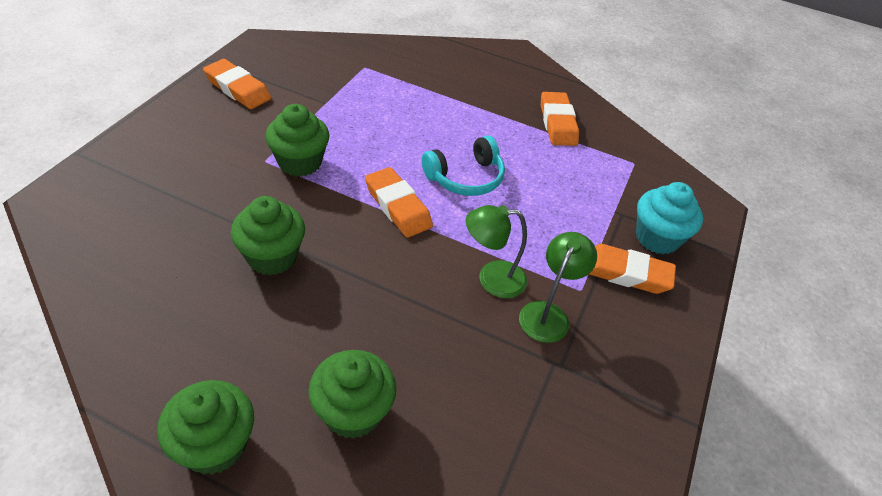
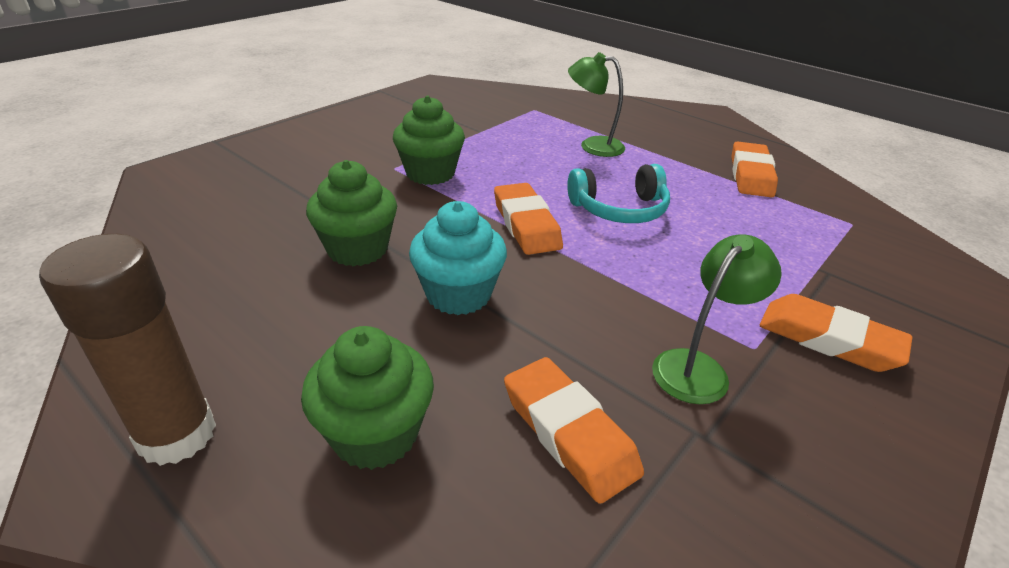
camera: 20 degrees right, 10 degrees down
(215, 445) = (177, 435): green cupcake -> brown glue stick
(238, 89) = (395, 112): orange eraser -> orange eraser (569, 433)
(491, 279) = (625, 313): green lamp -> green lamp (592, 146)
(657, 238) = (882, 306): turquoise cupcake -> turquoise cupcake (458, 294)

